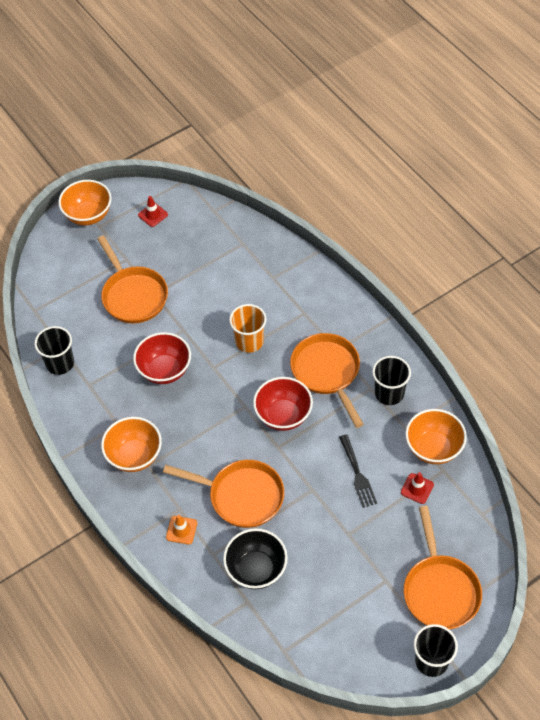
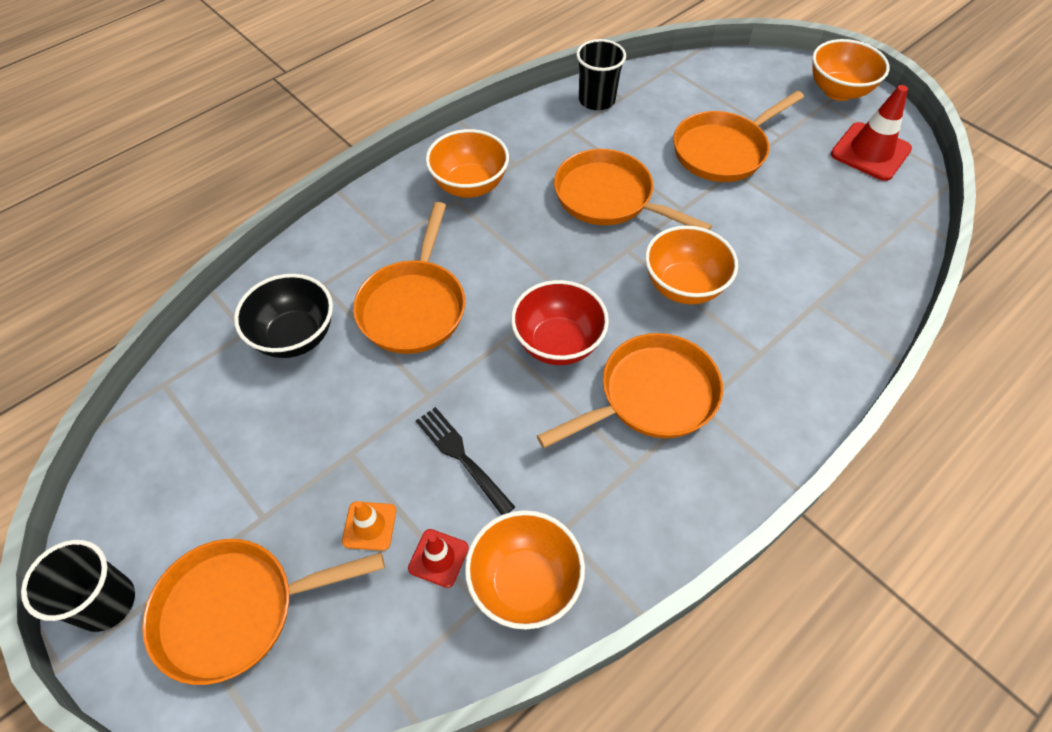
camera: 80 degrees right, 0 degrees up
(153, 215) = (870, 152): red traffic cone -> red traffic cone, size x1.85
(164, 370) = (609, 198): red bowl -> orange pan
(181, 530) = (359, 246): orange traffic cone -> orange traffic cone (369, 526)
(249, 341) = (683, 286): orange cup -> orange bowl
(357, 473) = (462, 457): black fork -> black fork turned 75 degrees clockwise
(389, 393) = (629, 497): black cup -> none

